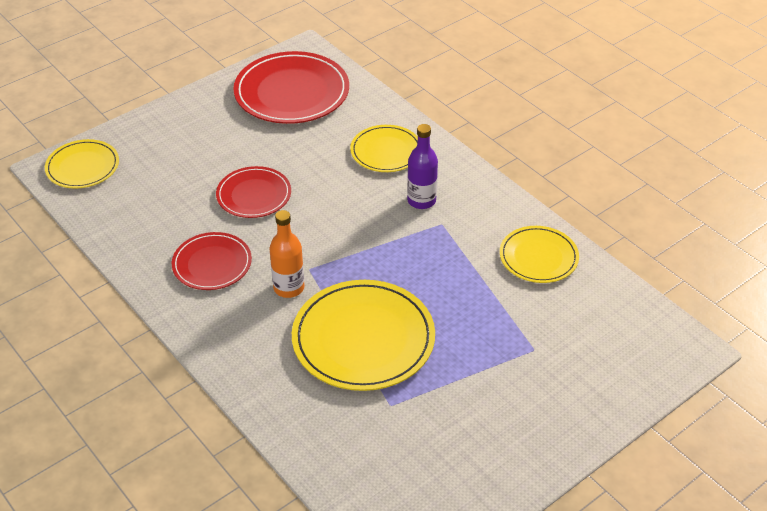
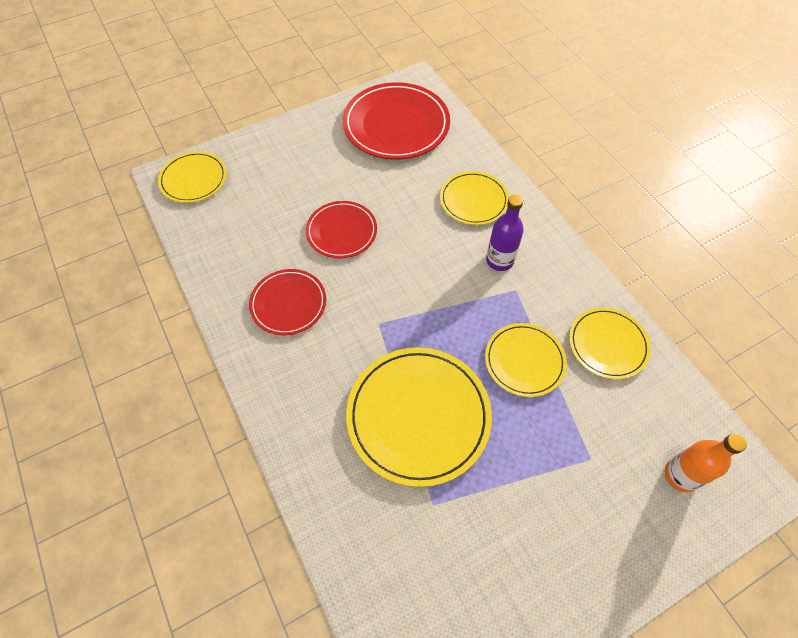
camera: 10 degrees right, 15 degrees up
(289, 288) = (356, 343): orange bottle -> orange bottle (680, 475)
(459, 281) = (524, 361): none -> yellow plate

